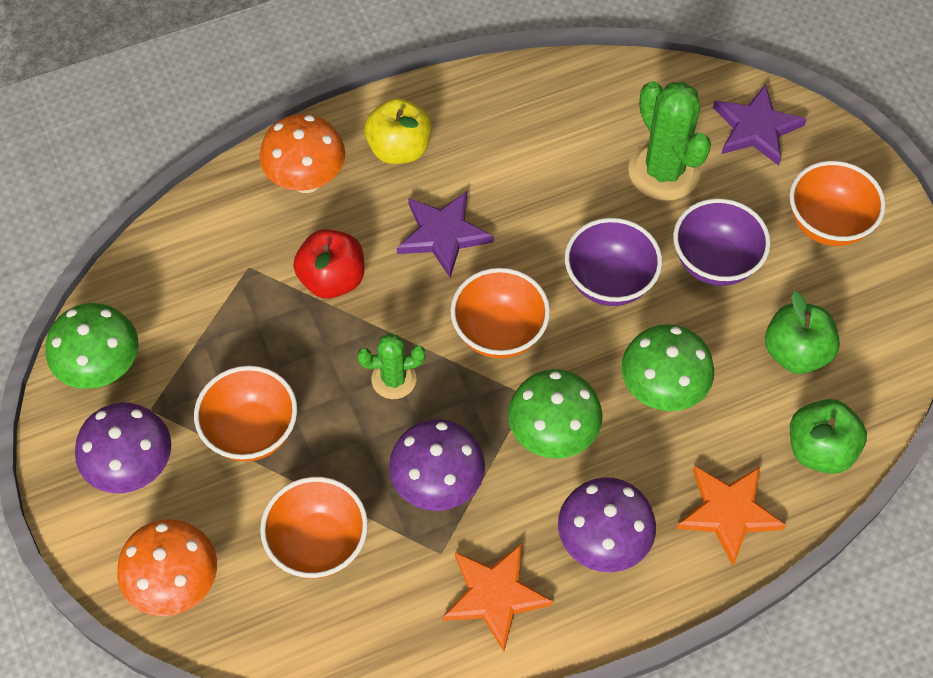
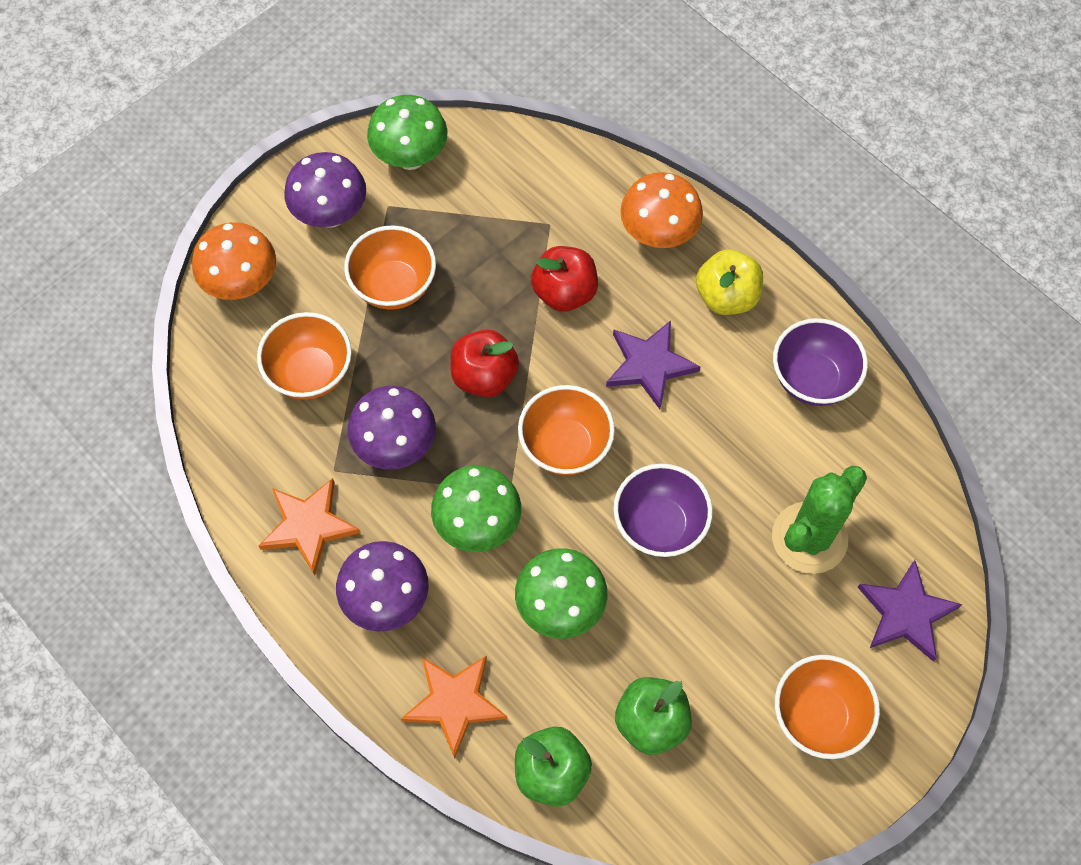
camera: 70 degrees right, 5 degrees up
(394, 379) = (484, 376): green cactus -> red apple
(715, 262) = (723, 616): purple bowl -> purple bowl (812, 379)

